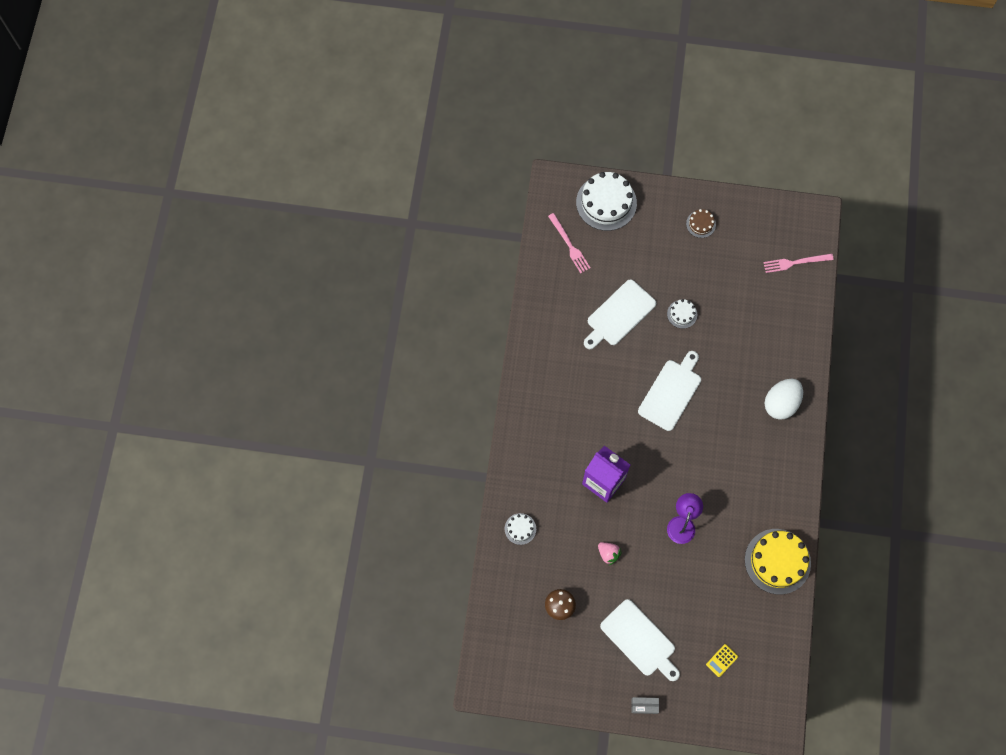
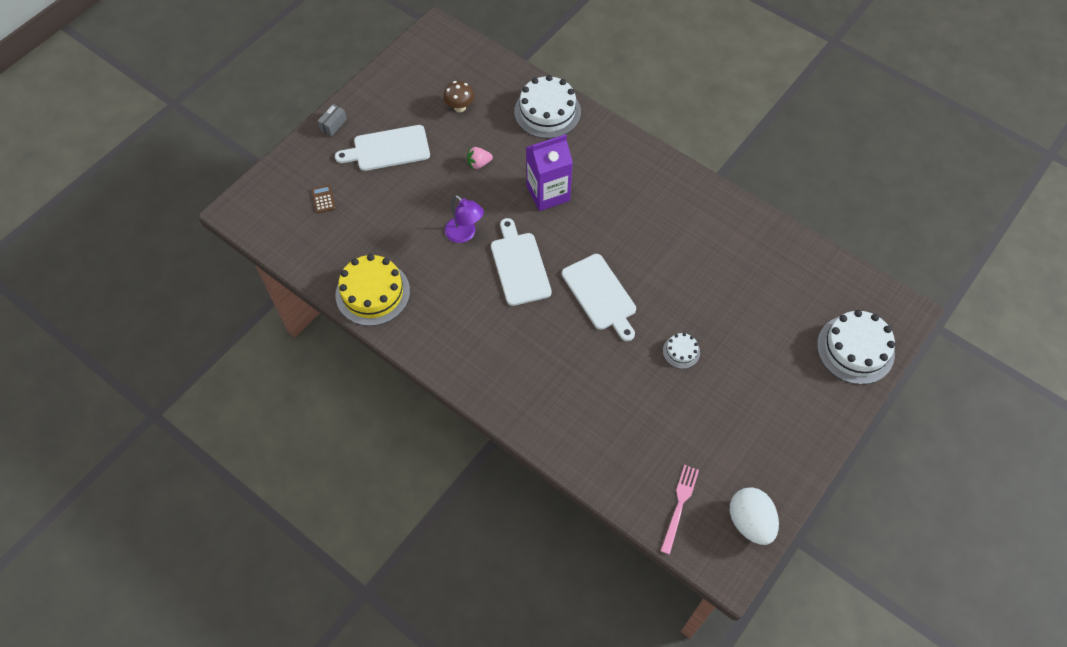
camera: 120 degrees right, 10 degrees down
(520, 529) = (547, 112): white cake -> white cake, size x2.06
(569, 245) = (819, 289): pink fork -> none
(619, 314) = (713, 293): white cutting board -> white cutting board (519, 265)
(701, 224) = (781, 431): brown cake -> none
(721, 660) = (323, 199): yellow calculator -> brown calculator
(781, 403) = (524, 389): white egg -> white egg (750, 522)

